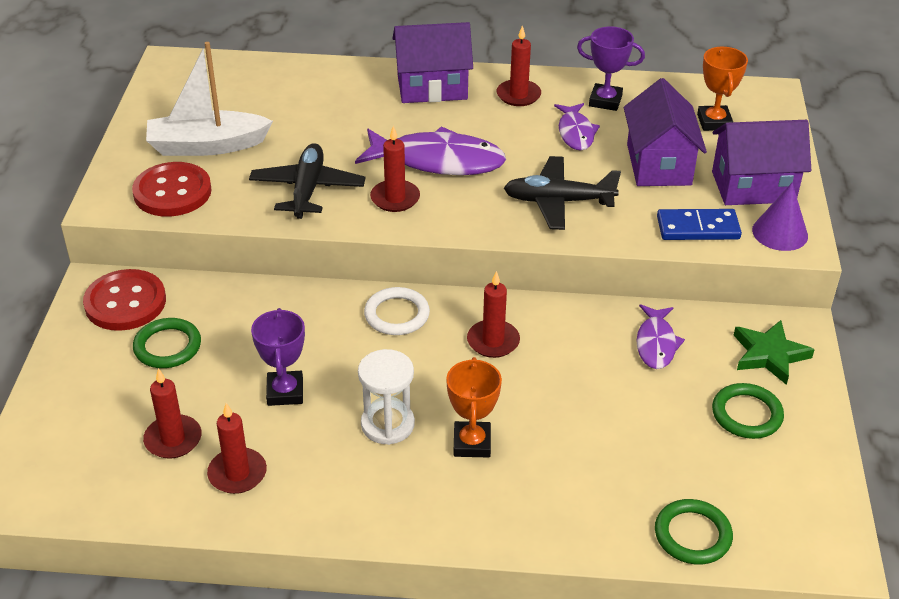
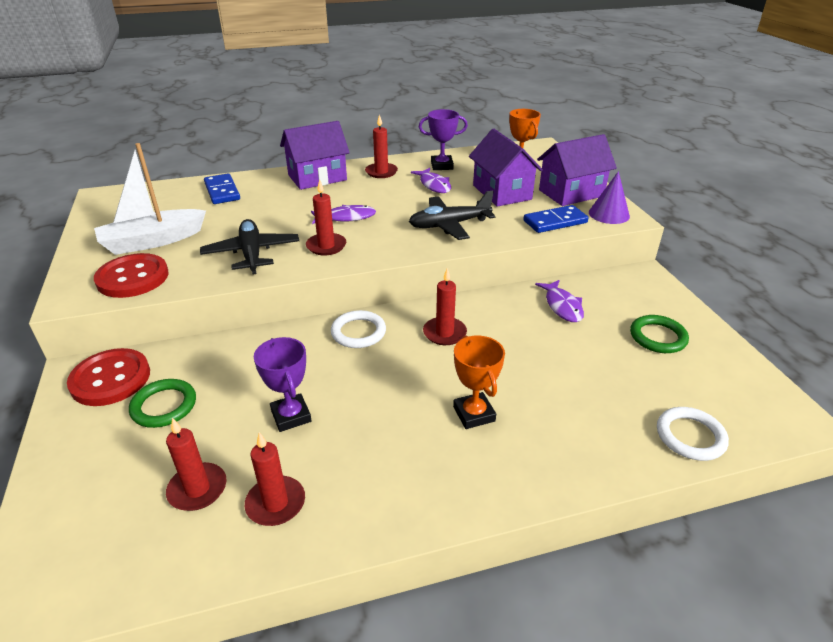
camera: 20 degrees left, 5 degrees down
(308, 85) = (222, 191): none -> blue domino
(387, 424) = (395, 418): white hourglass -> none
(438, 161) = (346, 217): purple fish -> purple fish, size x0.56
(692, 535) = (690, 436): green ring -> white ring
(769, 355) = (641, 295): green star -> none

